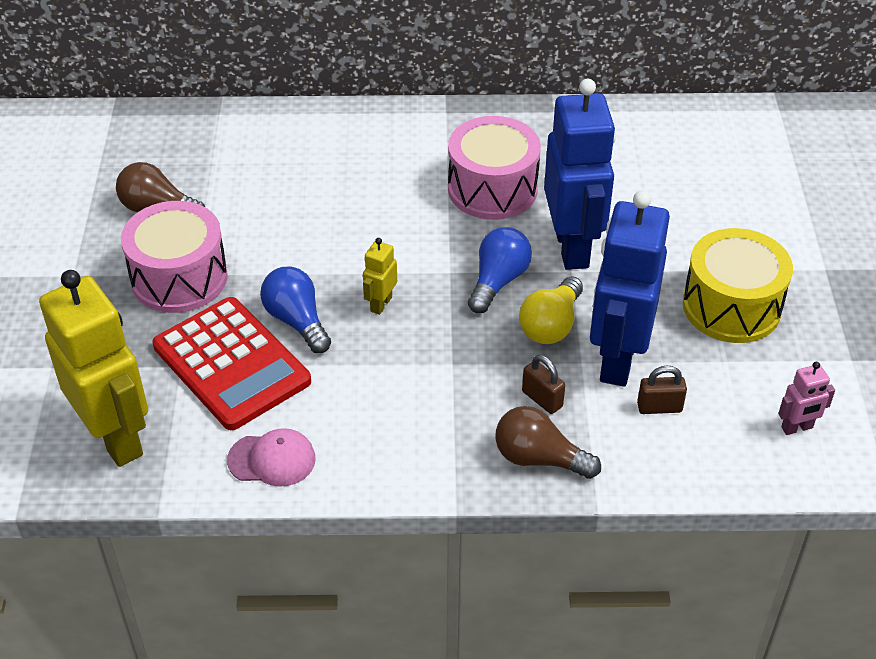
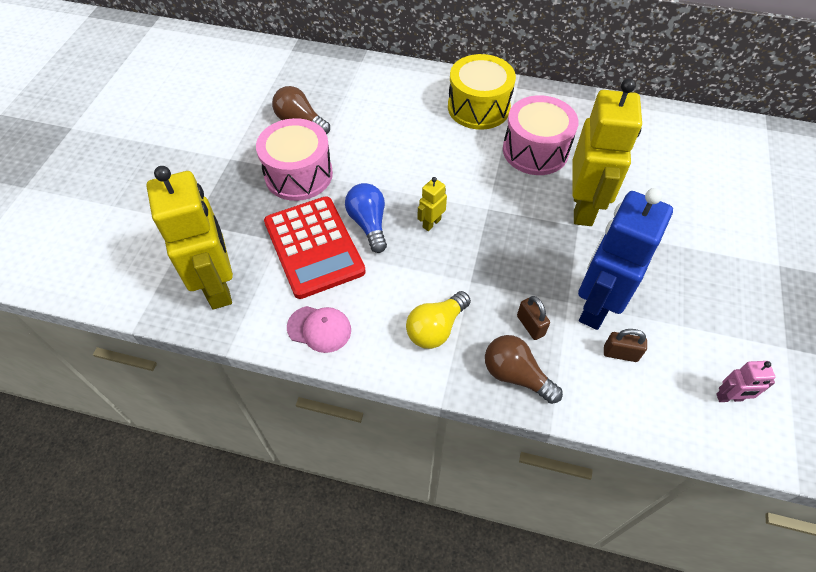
camera: 15 degrees right, 10 degrees up
(498, 281) = (521, 223): blue light bulb -> none
(551, 325) = (552, 266): yellow light bulb -> yellow light bulb (436, 328)
(572, 247) = (583, 207): blue robot -> yellow robot
(731, 306) = (696, 281): yellow drum -> yellow drum (478, 107)

